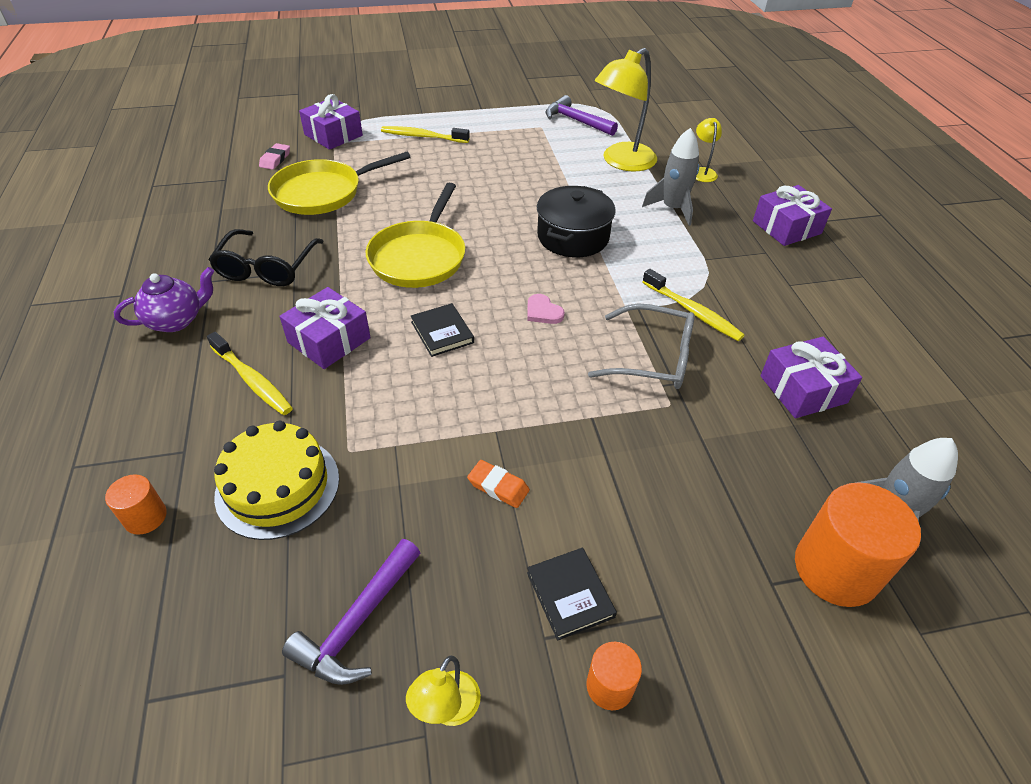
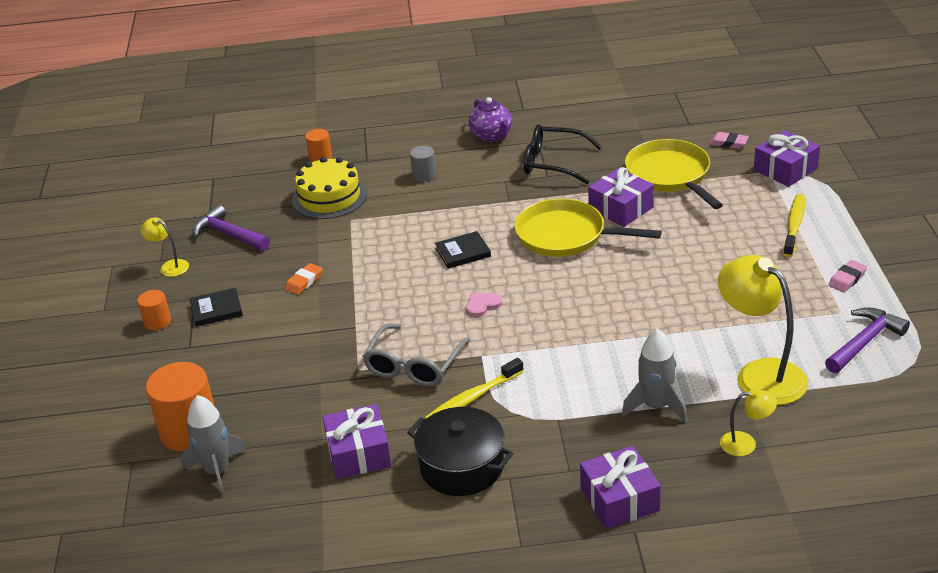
camera: 100 degrees right, 10 degrees down
(252, 380) = (424, 175): yellow toothbrush -> grey cylinder
(329, 340) = (461, 201): purple gift -> purple gift (621, 208)
(499, 121) = (847, 279): none -> pink eraser
(573, 237) = (598, 328): black pot -> black pot (462, 466)

